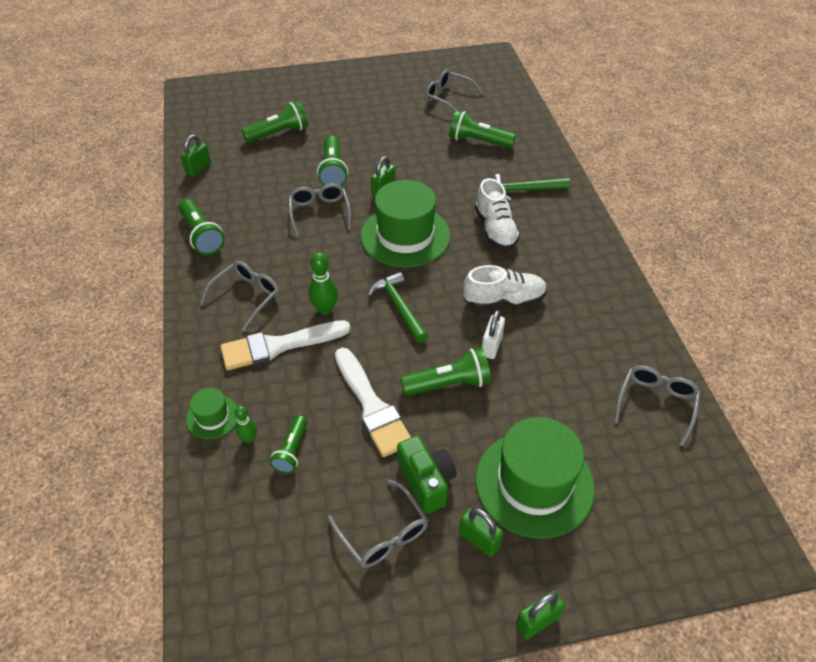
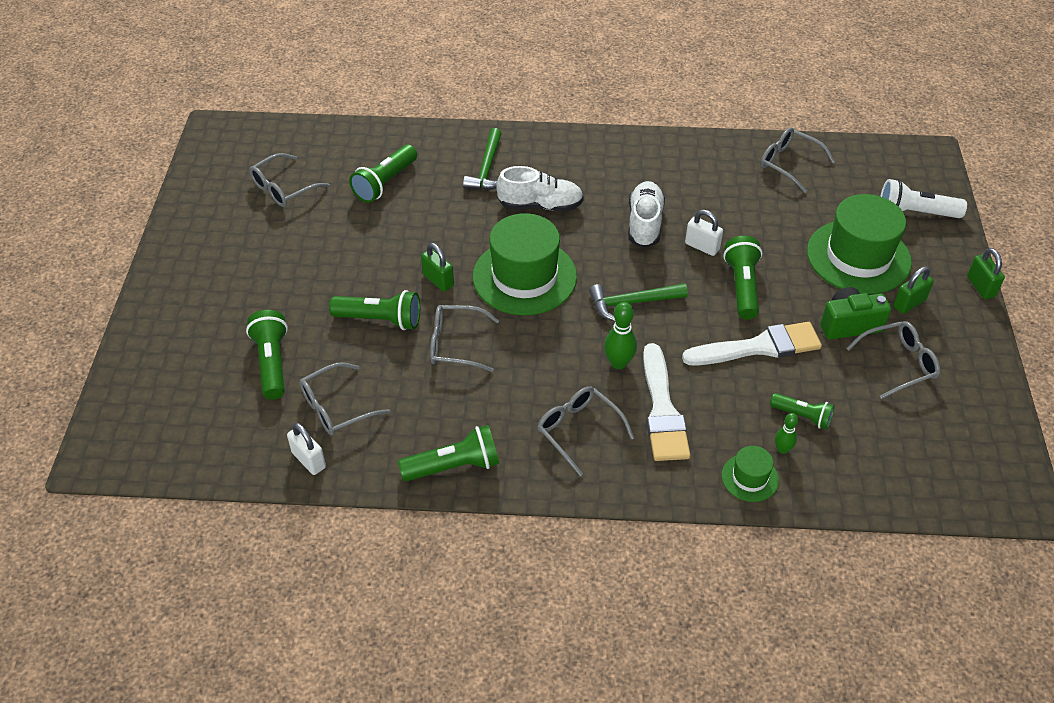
camera: 75 degrees left, 0 degrees up
(198, 168) = (309, 460): green padlock -> white padlock
(245, 170) = (336, 407): none -> grey glasses
(638, 539) = (915, 213): none -> white flashlight

